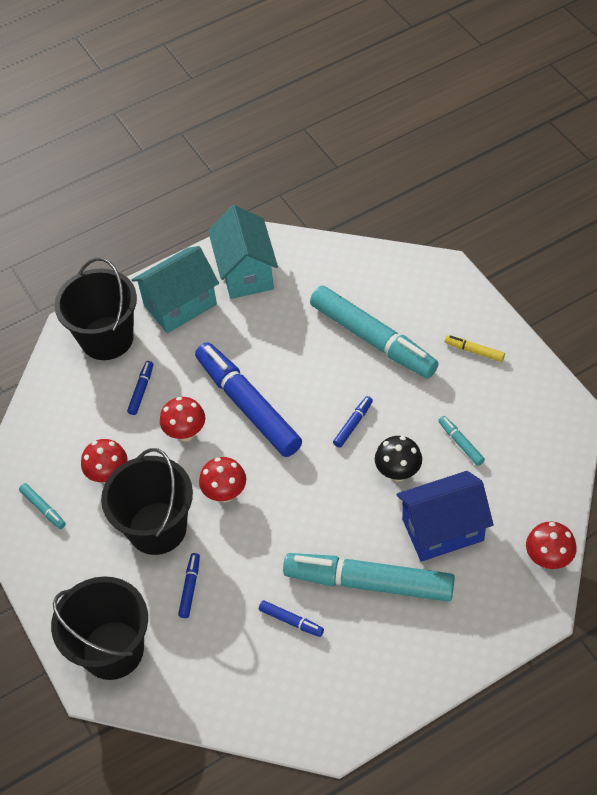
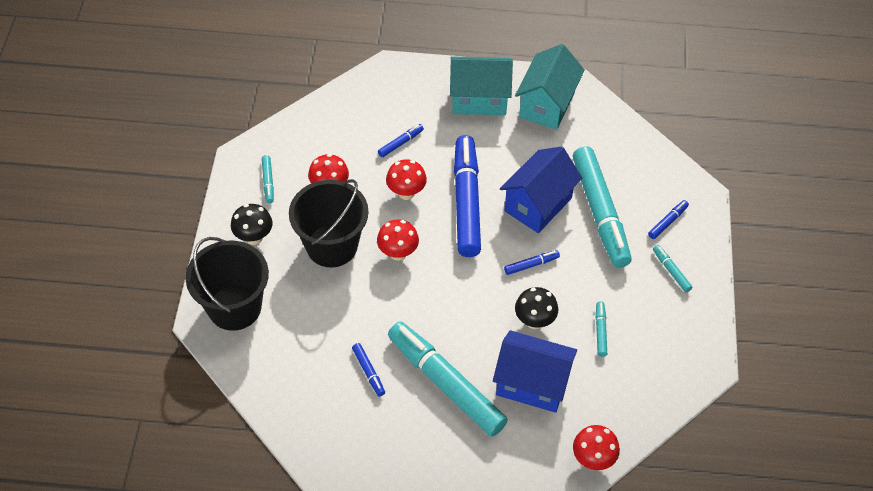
camera: 30 degrees right, 0 degrees up
(75, 571) = (254, 237): none -> black mushroom
(107, 338) = (407, 91): black bucket -> none
(190, 588) = (320, 301): blue marker -> blue marker (667, 222)
(313, 367) = (538, 204): none -> blue house
(474, 351) = (671, 271): yellow marker -> turquoise marker

